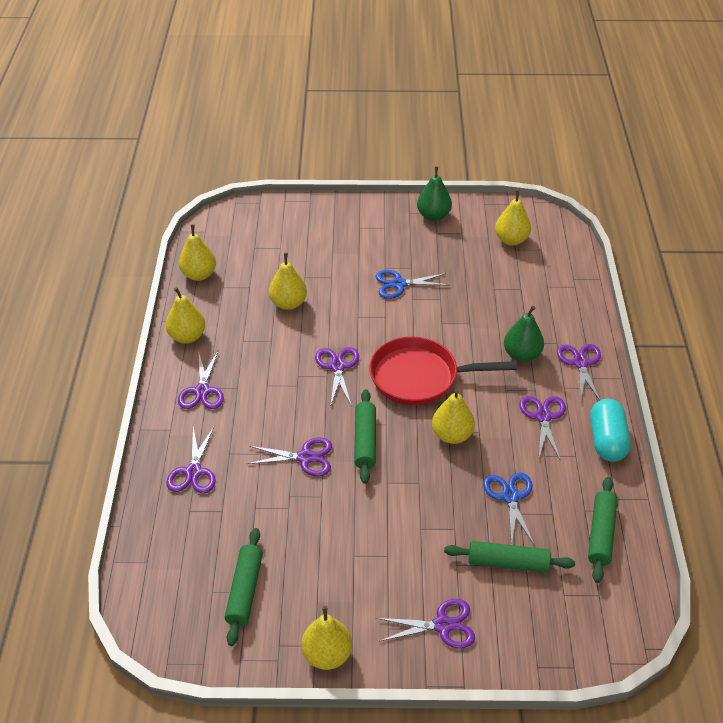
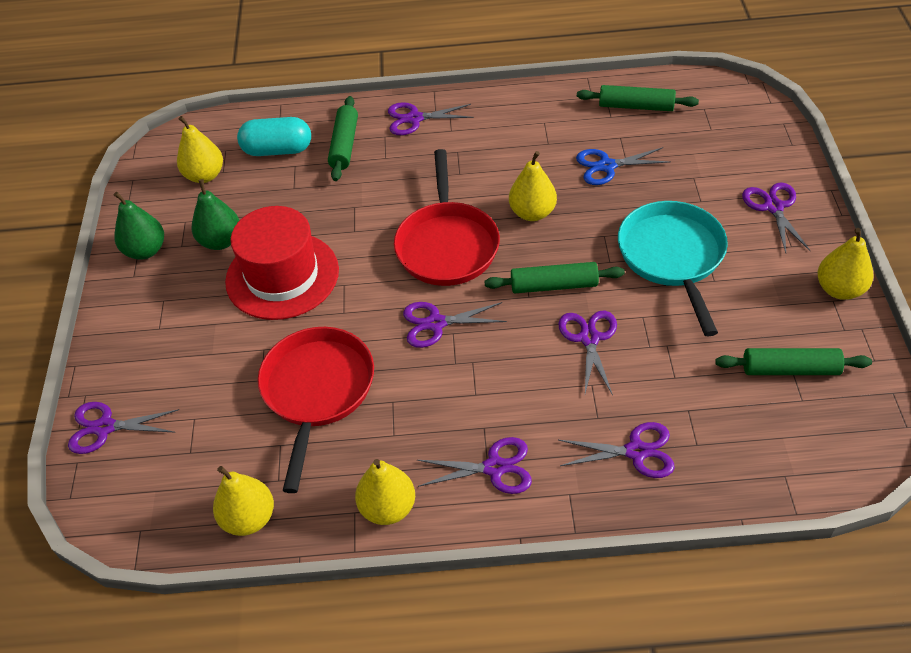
camera: 90 degrees left, 5 degrees up
(288, 303) = (317, 391): yellow pear -> red pan
(385, 529) = (672, 257): none -> turquoise pan
(399, 284) = (282, 275): blue scissors -> red hat
(508, 563) = (687, 165): green rolling pin -> green rolling pin (344, 145)
(521, 355) = (405, 162): green pear -> green pear (221, 241)
(543, 417) = (495, 145): purple scissors -> purple scissors (105, 427)
(607, 440) = (520, 101): turquoise capsule -> turquoise capsule (278, 150)

